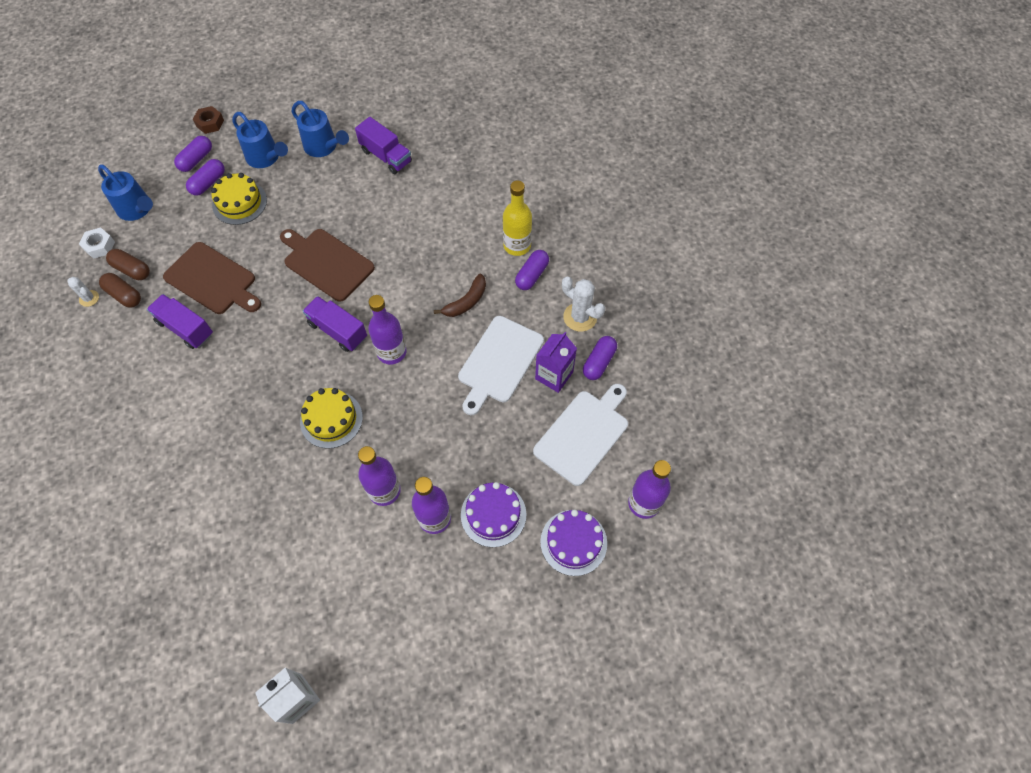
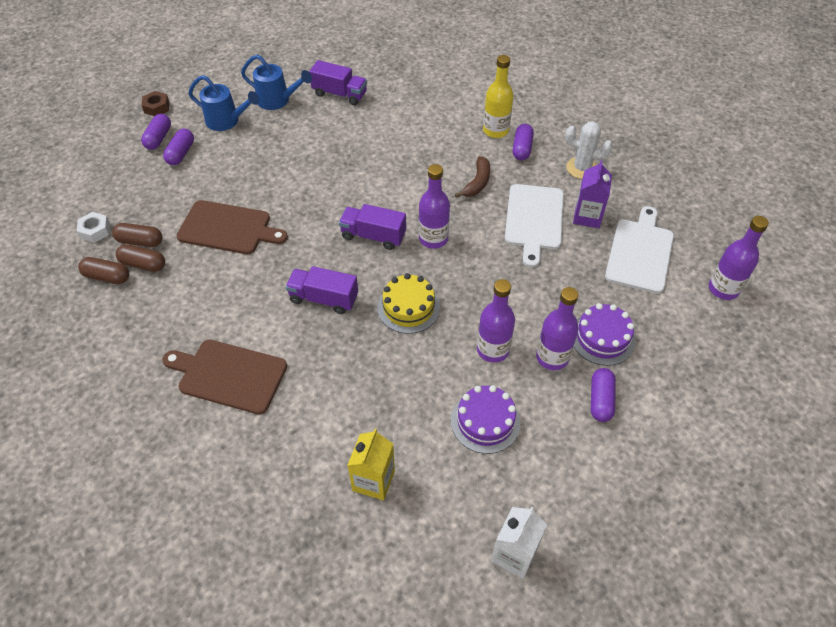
camera: 20 degrees left, 10 degrees down
(89, 298) = (107, 277): white cactus -> brown capsule
(137, 210) = (120, 192): blue watering can -> none
(185, 328) = (222, 274): purple truck -> purple truck (324, 299)
(215, 582) = (373, 480): none -> yellow carton
(239, 203) = (220, 161): yellow cake -> none
(326, 263) = (331, 186): brown cutting board -> brown cutting board (229, 375)
(573, 542) = (684, 337): purple cake -> purple cake (485, 421)
(599, 362) = (618, 196): purple capsule -> purple capsule (600, 400)

